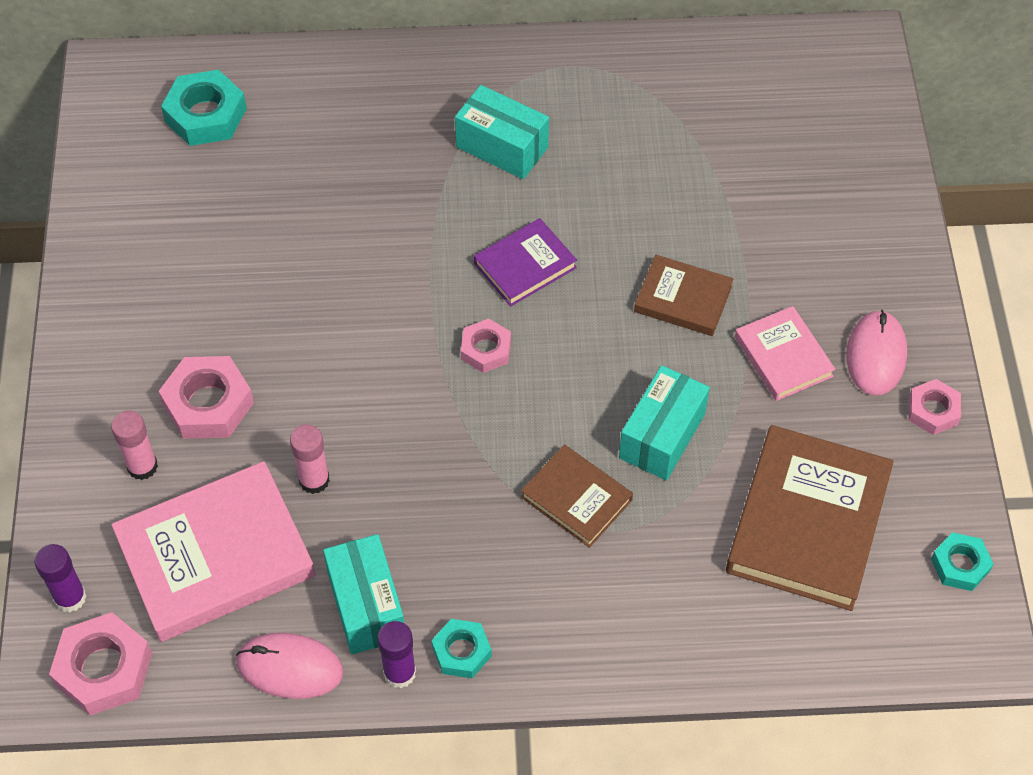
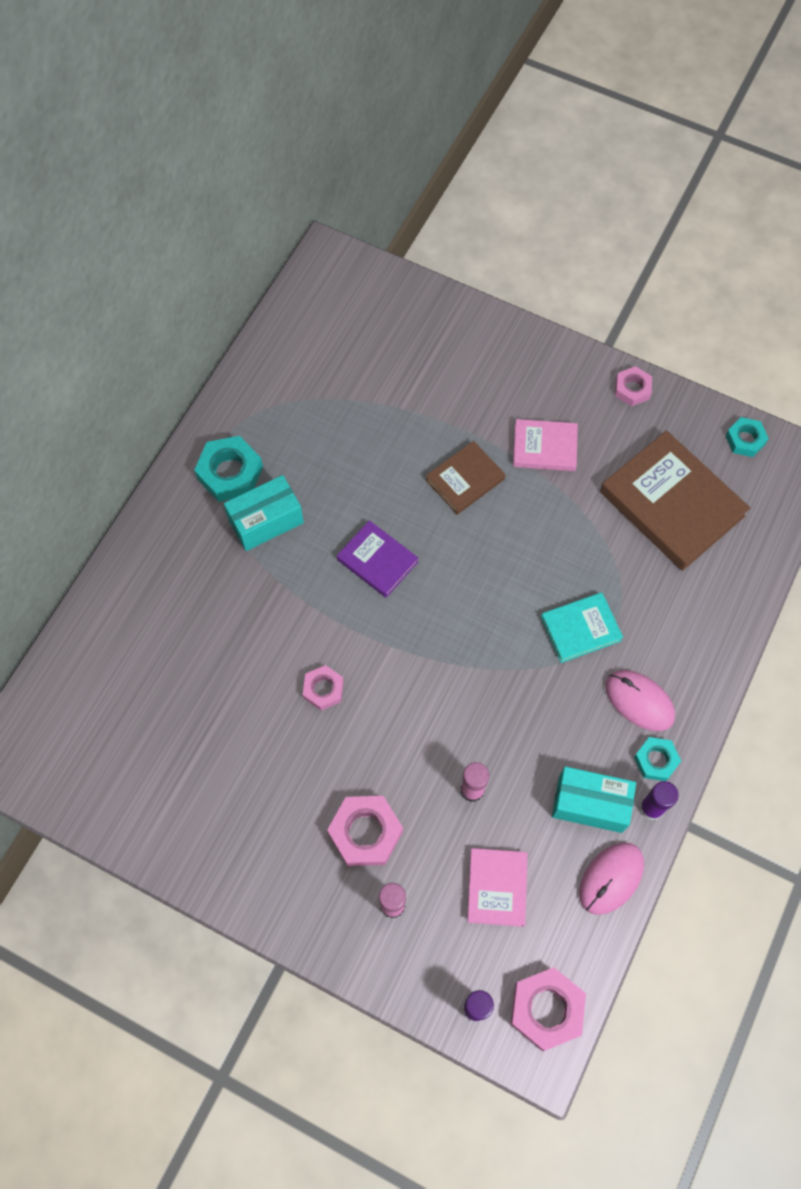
camera: 60 degrees left, 10 degrees up
(205, 115) = (96, 709): turquoise nut -> turquoise nut (230, 473)
(215, 556) = (497, 888): pink book -> pink book, size x0.55
(486, 350) = (431, 623): pink nut -> pink nut (323, 689)
(525, 265) = (377, 561): purple book -> purple book turned 45 degrees counterclockwise
(576, 498) = (580, 629): brown book -> turquoise book
(662, 436) = (562, 551): turquoise box -> none
(876, 355) = (574, 395): pink mouse -> pink mouse (639, 701)

